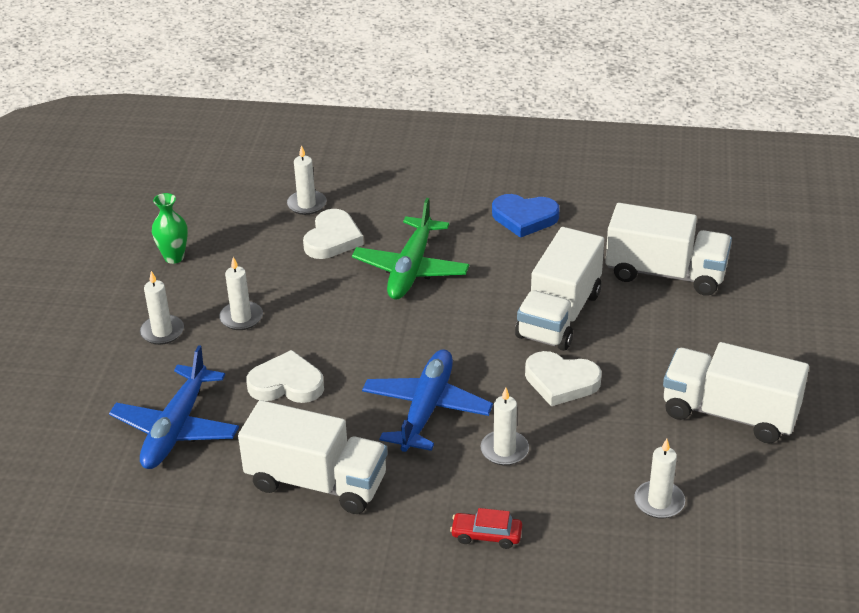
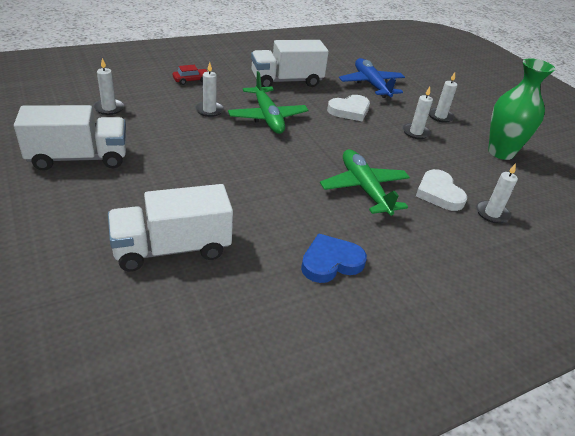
camera: 140 degrees right, 0 degrees up
(174, 257) = (501, 152): green vase -> green vase, size x1.84
(426, 409) = (267, 117): blue plane -> green plane
(559, 315) = (235, 188): white truck -> none
(561, 381) = (202, 148): white heart -> none

